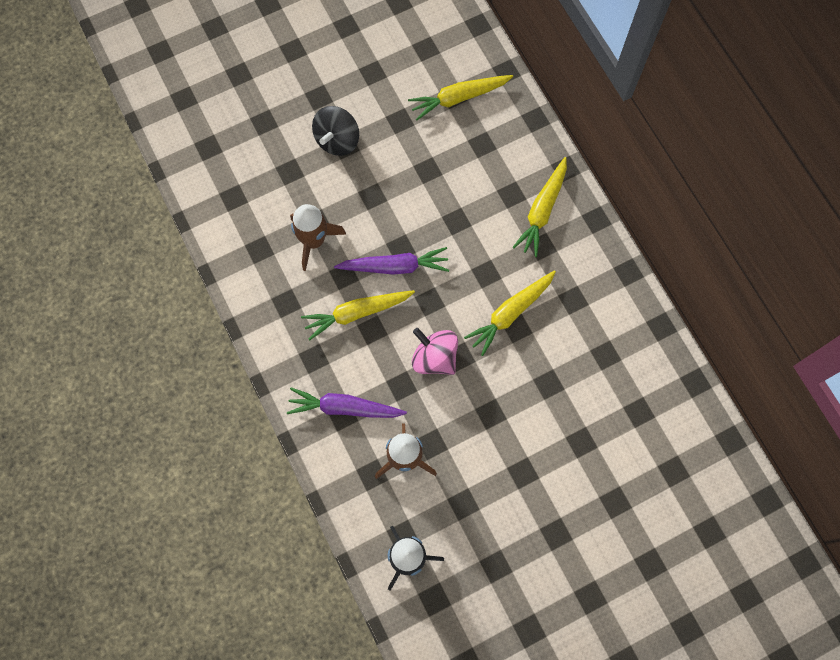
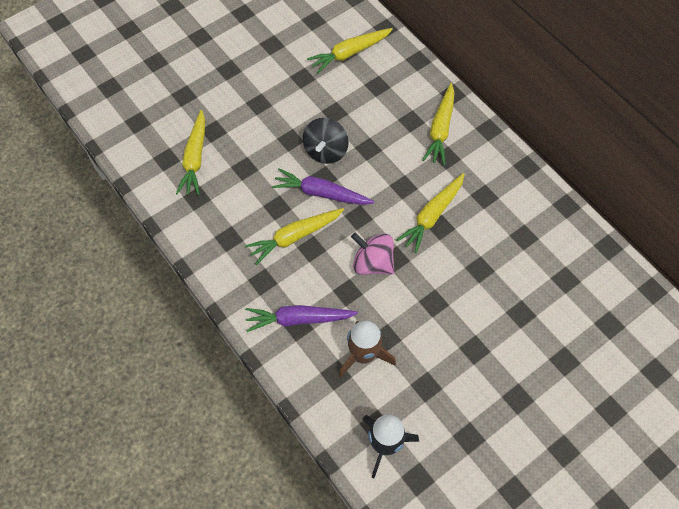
camera: 10 degrees left, 10 degrees down
(264, 202) = (195, 158): none -> yellow carrot
(314, 240) = (245, 183): brown rocket -> none
(337, 140) = (251, 100): black spinning top -> black spinning top (326, 151)
(395, 266) = (321, 193): purple carrot -> purple carrot turned 150 degrees counterclockwise

